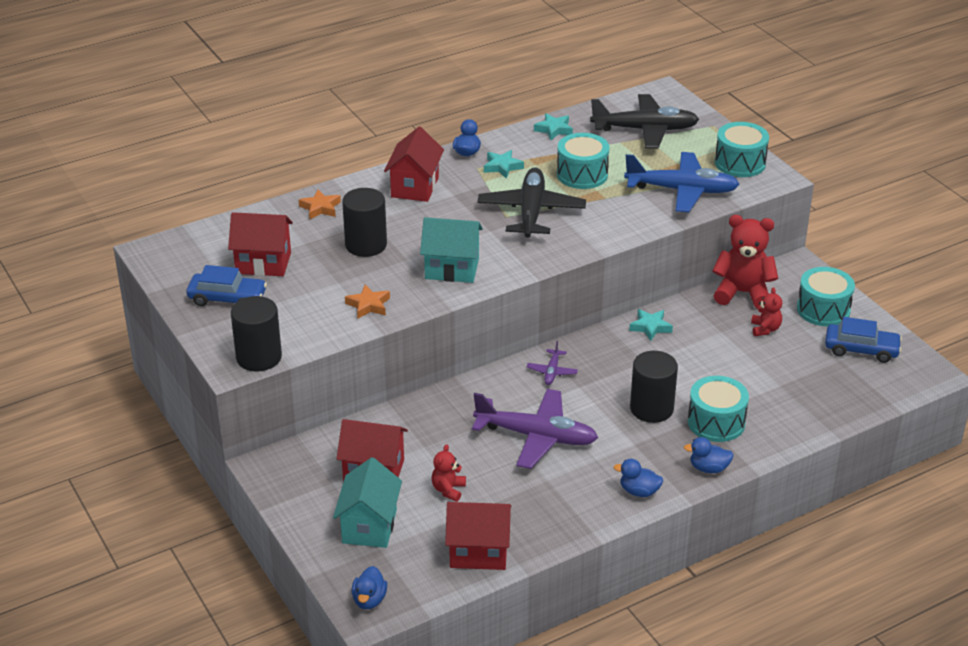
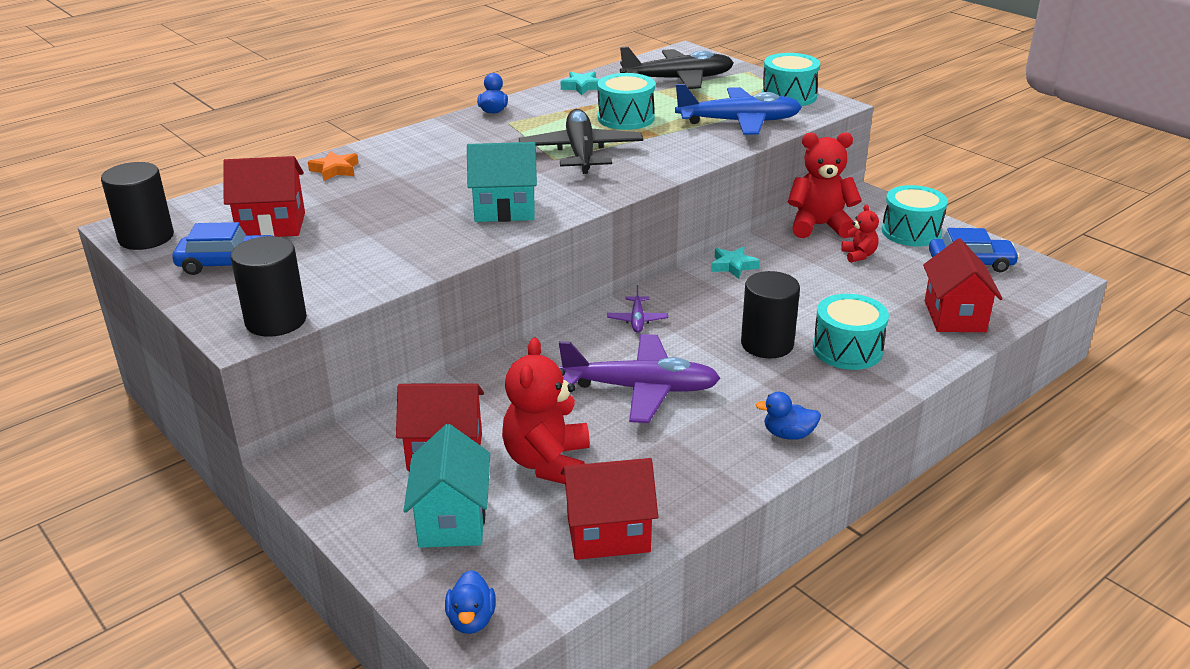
camera: 10 degrees left, 5 degrees down
(366, 245) = (396, 198): black cylinder -> black cylinder (146, 237)
(368, 305) = (411, 253): orange star -> none
(415, 187) = (442, 143): red house -> red house (955, 316)
(448, 490) = (547, 462): red teddy bear -> red teddy bear, size x1.95
(502, 167) = (536, 119): turquoise star -> none
(708, 468) = (861, 399): blue duck -> none

